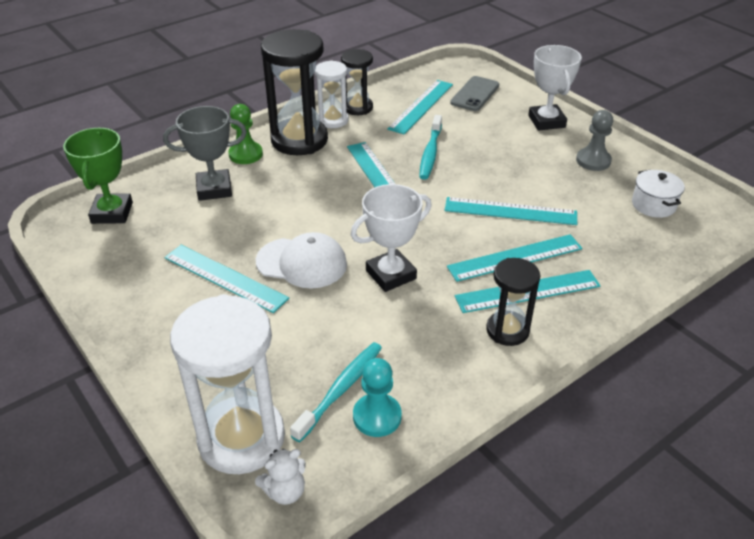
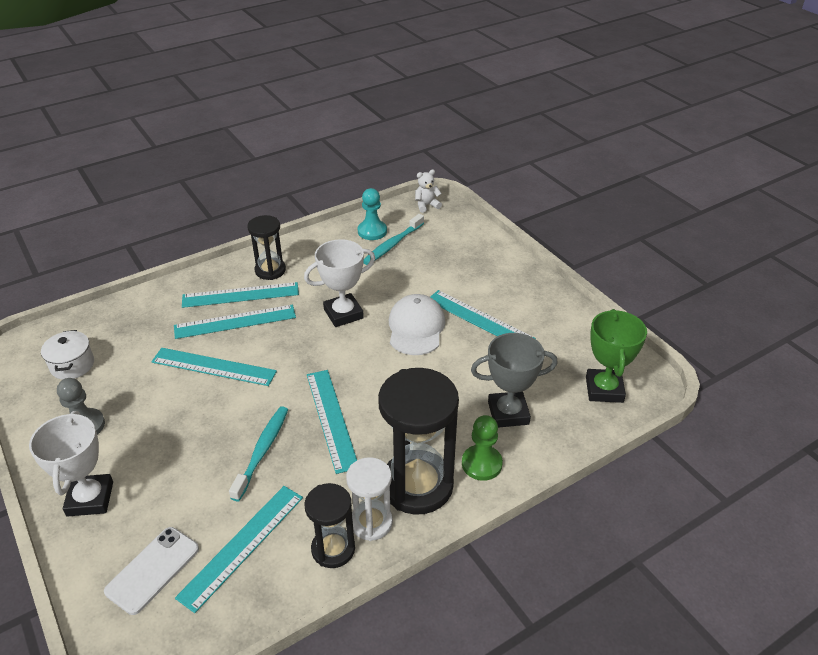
camera: 175 degrees left, 0 degrees up
(241, 438) = (452, 226): white hourglass -> none
(302, 263) = (416, 328): white cap -> white cap turned 75 degrees clockwise
(475, 94) = (153, 570): grey phone -> white phone

